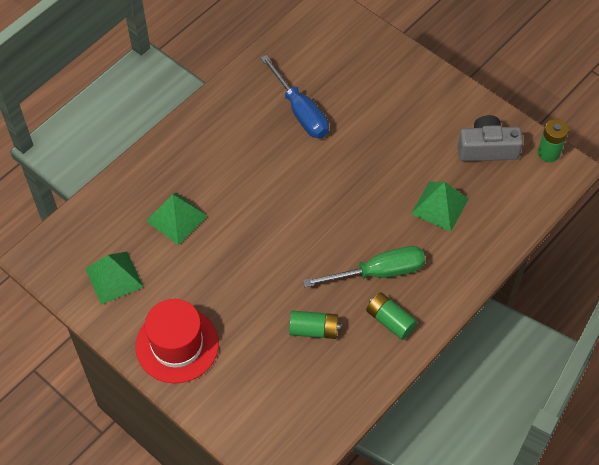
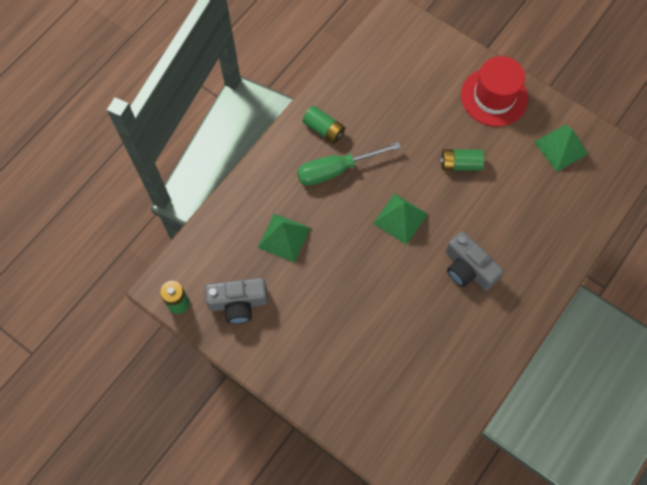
camera: 175 degrees right, 10 degrees up
(176, 218) = (521, 206): green pyramid -> green pyramid (400, 218)
(247, 162) = (468, 268): none -> grey camera
(300, 111) = (425, 331): blue screwdriver -> none
(314, 330) = (386, 117): green battery -> green battery (460, 164)

